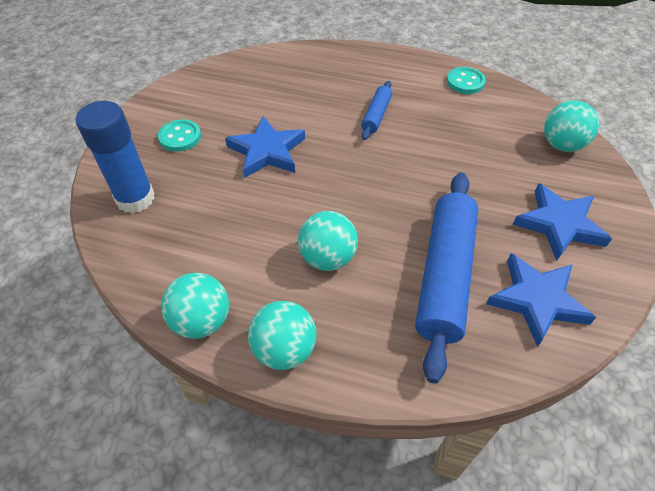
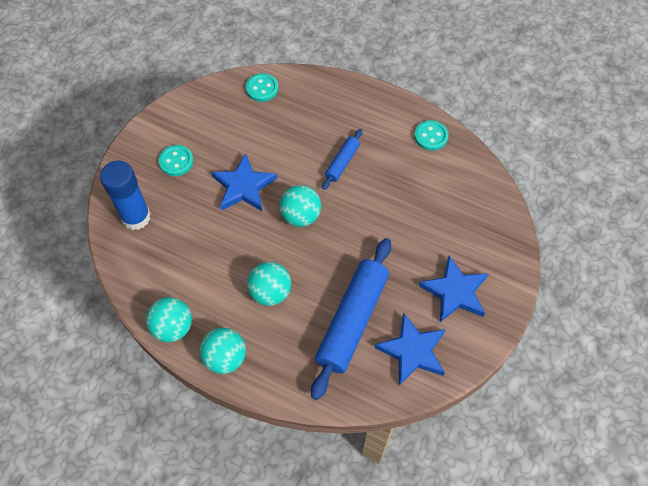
camera: 10 degrees right, 10 degrees up
(268, 63) = (262, 88): none -> turquoise button
(562, 145) = (489, 217): turquoise ball -> turquoise ball (300, 216)

